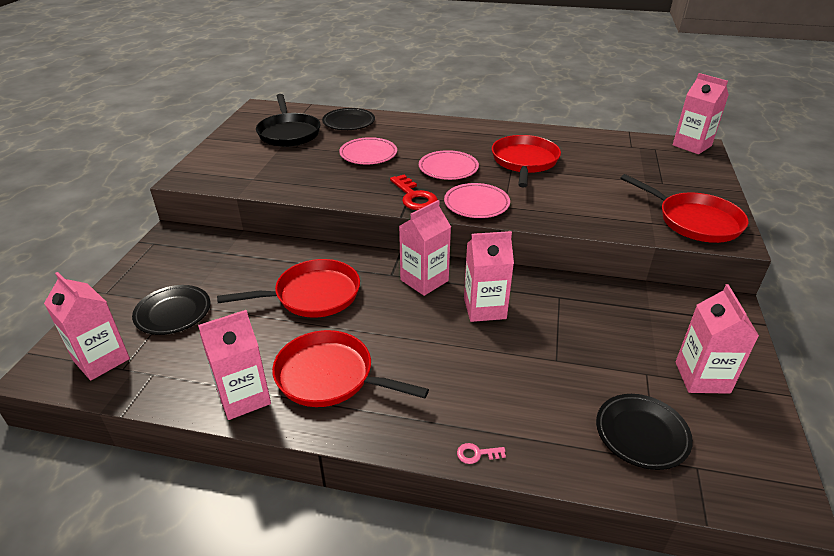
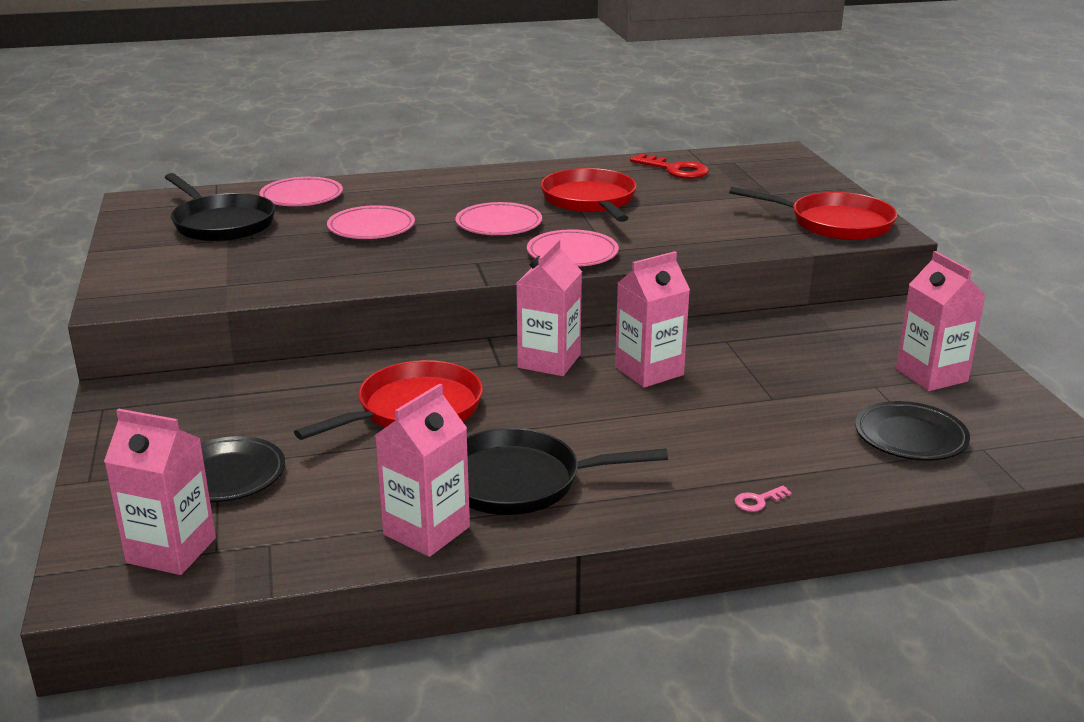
camera: 25 degrees left, 10 degrees down
(330, 376) = (520, 481): red pan -> black pan
(349, 122) = (302, 197): black plate -> pink plate
(414, 197) = (484, 261): red key -> red key (675, 170)
(692, 145) = (772, 152): pink carton -> none

